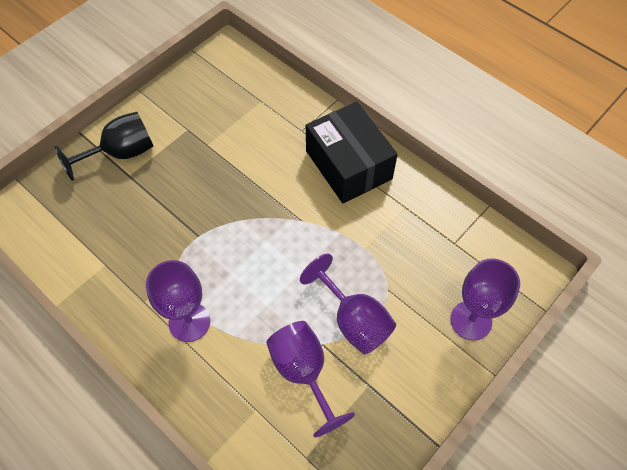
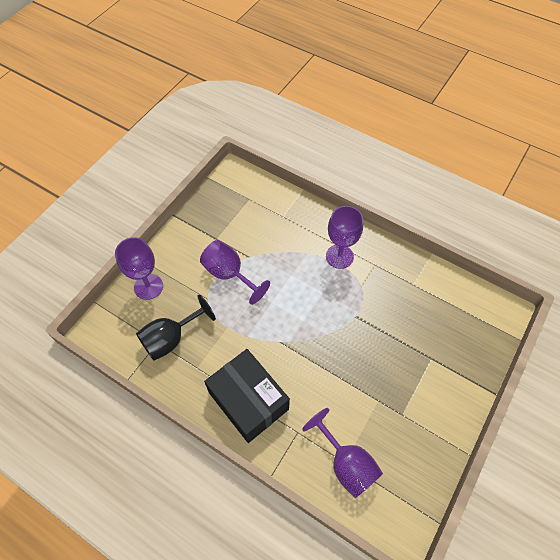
camera: 170 degrees right, 0 degrees up
(121, 153) = (448, 378): black goblet -> black goblet (171, 338)
(303, 372) = (258, 239): purple goblet -> purple goblet (346, 463)

